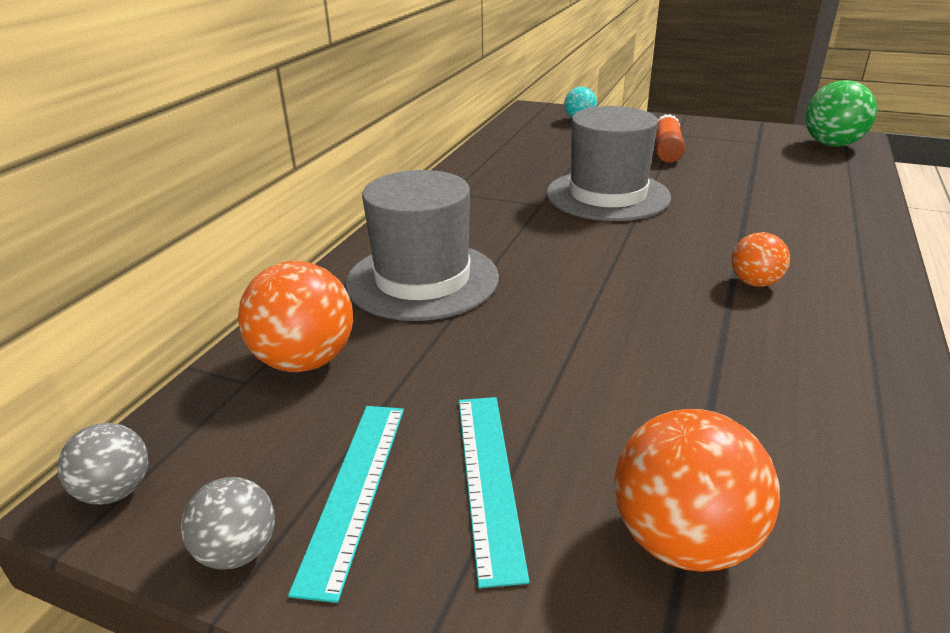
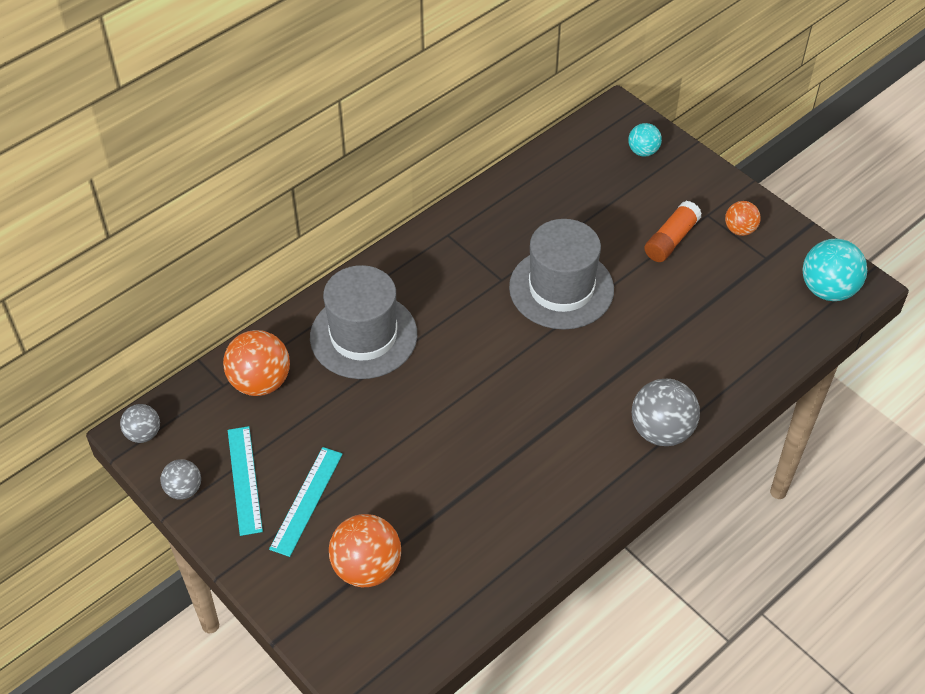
camera: 25 degrees right, 20 degrees up
(354, 490) = (244, 480): turquoise ruler -> turquoise ruler turned 45 degrees counterclockwise
(754, 283) = (569, 429): orange ball -> orange ball (740, 229)
(832, 144) = (828, 289): green ball -> turquoise ball
(847, 256) = (661, 431): none -> grey ball

